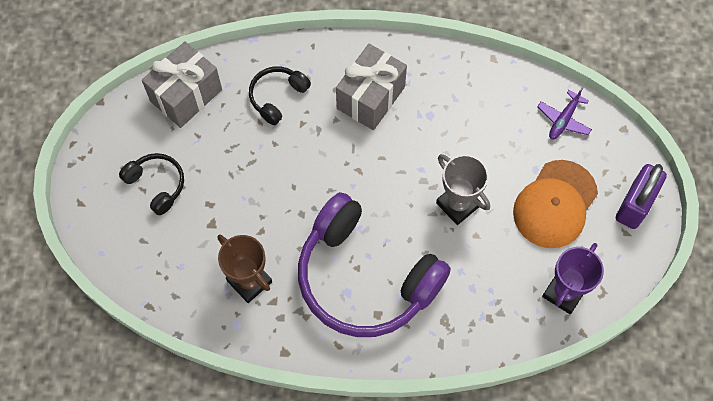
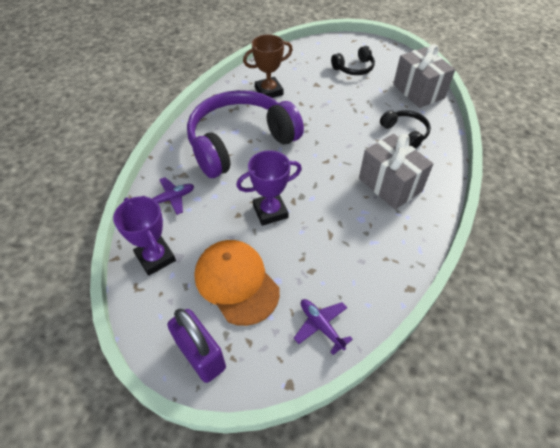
camera: 110 degrees right, 15 degrees down
(458, 204) = (270, 211): grey trophy -> purple trophy
(485, 316) = (170, 199): none -> purple plane

